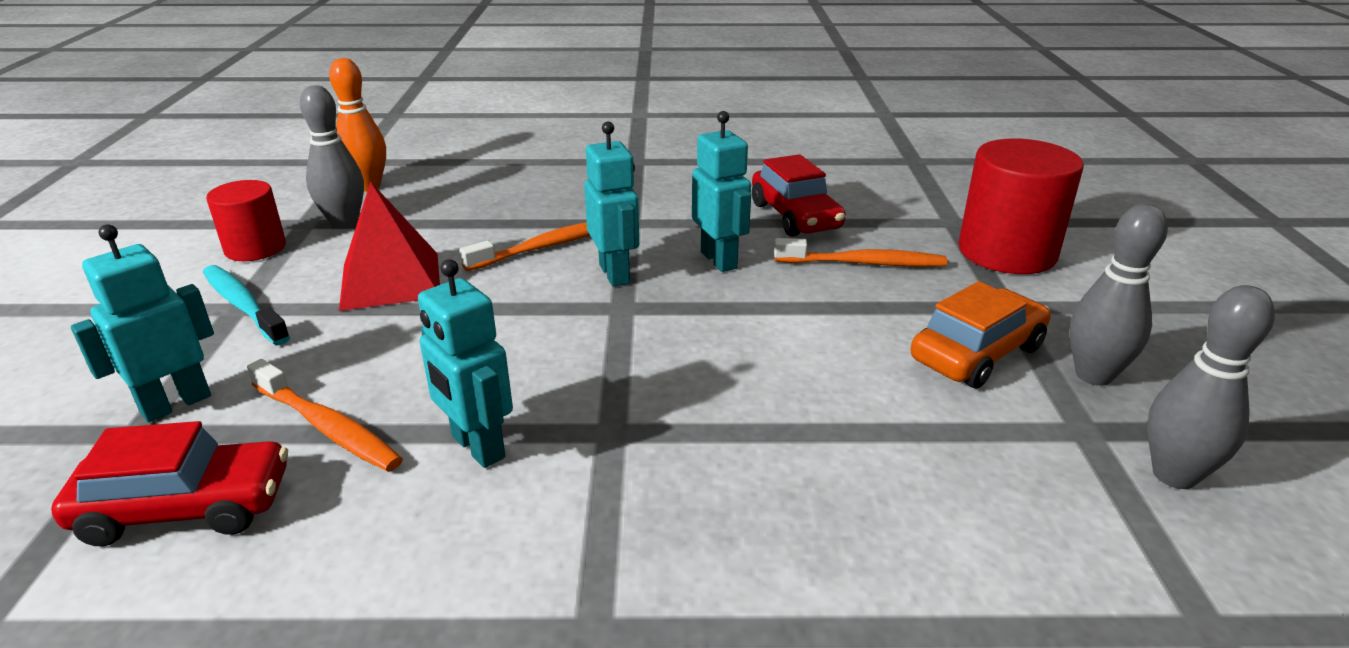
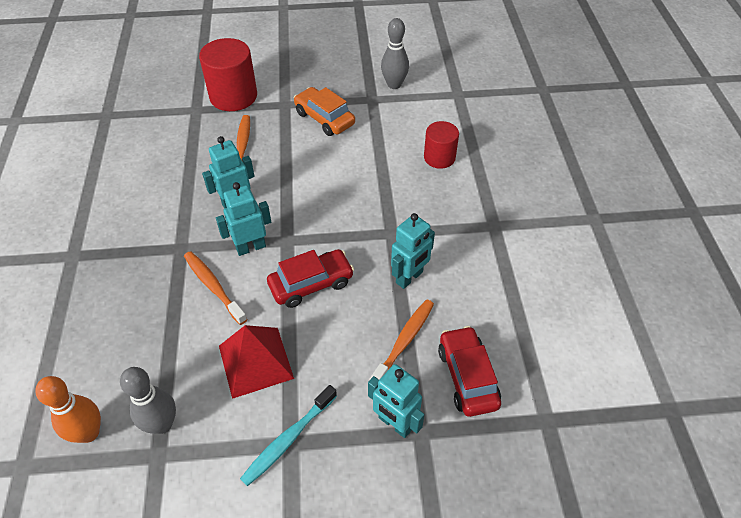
camera: 95 degrees left, 20 degrees up
(255, 248) = (202, 472): red cylinder -> red cylinder (439, 157)
(795, 216) = (182, 170): red car -> red car (311, 284)
(1093, 375) = (337, 90): grey bowling pin -> none

